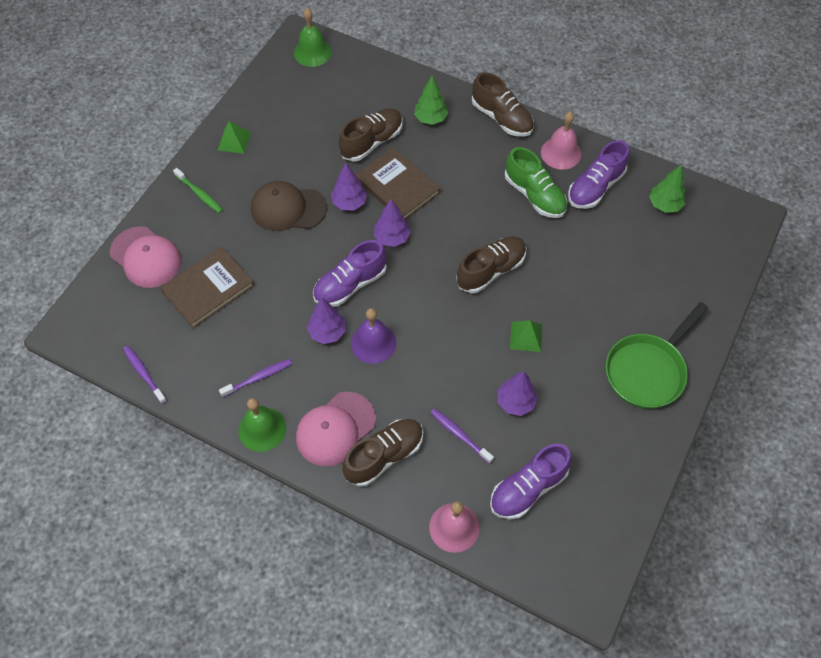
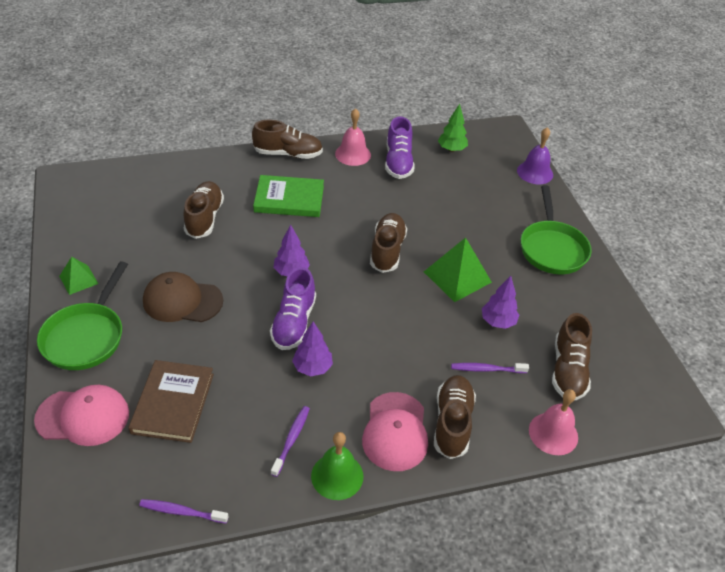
camera: 45 degrees left, 15 degrees down
(199, 194) = (86, 336): green toothbrush -> green pan
(288, 208) = (182, 301): brown cap -> brown cap turned 45 degrees clockwise
(312, 52) = (86, 183): green bell -> none
(349, 203) = (231, 268): purple tree -> none
(373, 343) = (356, 351): purple bell -> purple bell (535, 172)
(397, 187) = (258, 236): brown book -> none
(430, 118) = (235, 180): green tree -> none
(457, 166) = (289, 199): none -> green book
(526, 336) = (457, 276): green pyramid -> green pyramid, size x1.72
(528, 488) = (568, 370): purple shoe -> brown shoe
(534, 195) = (364, 188): green shoe -> none

